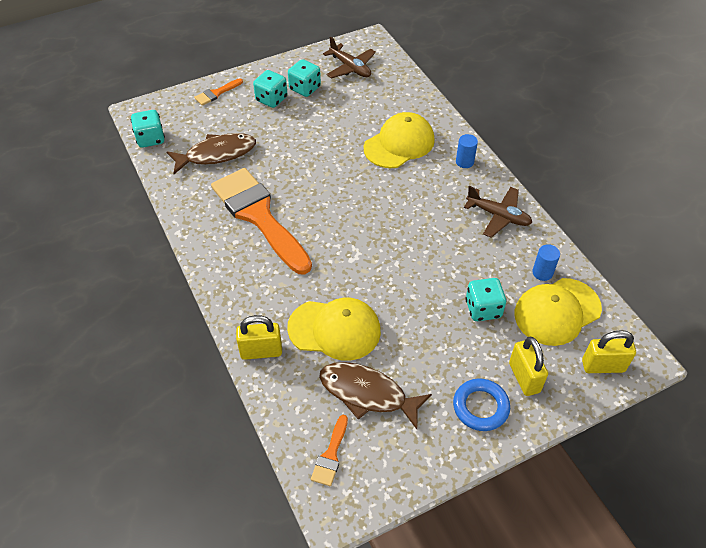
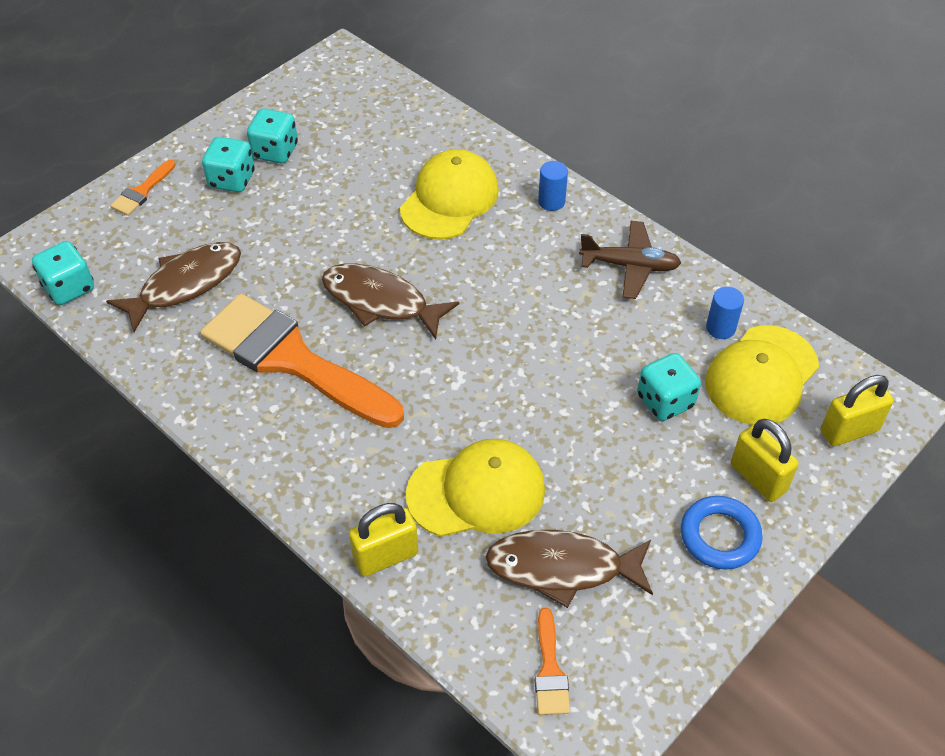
camera: 20 degrees left, 0 degrees up
(328, 195) = (381, 301): none -> brown fish
(350, 68) = (329, 104): brown plane -> none

